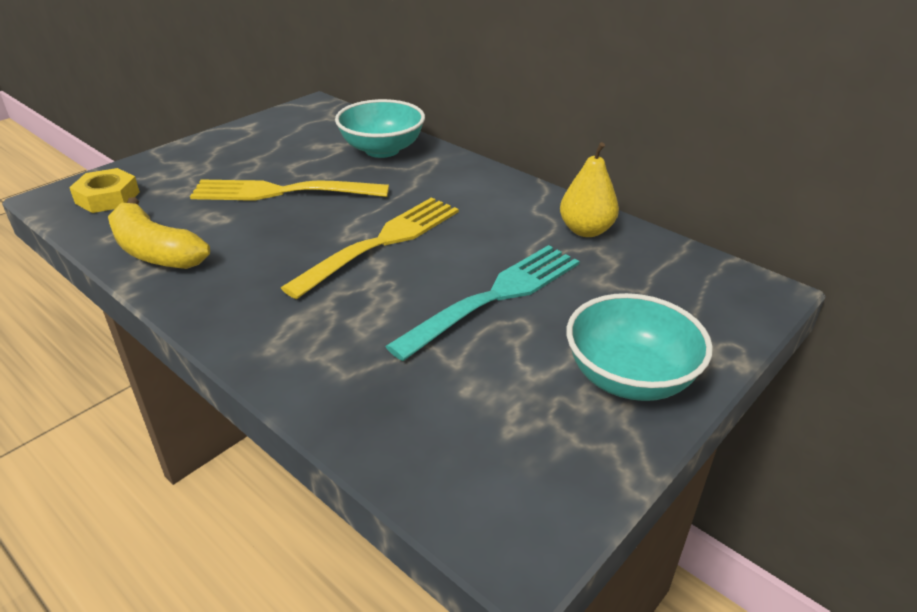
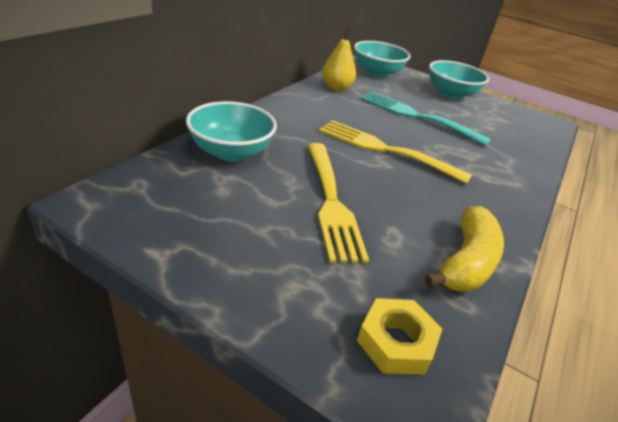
camera: 105 degrees left, 0 degrees up
(693, 288) = (377, 73): none -> turquoise bowl

